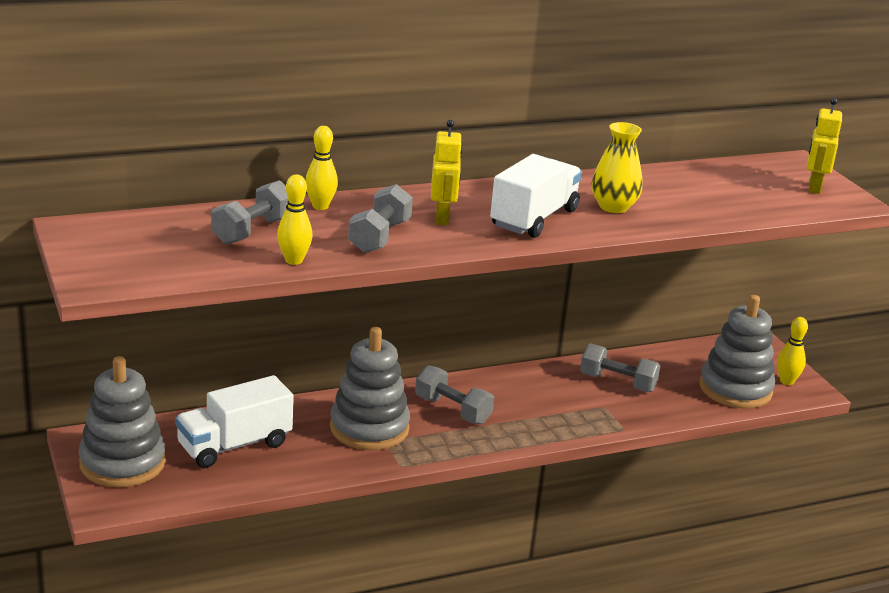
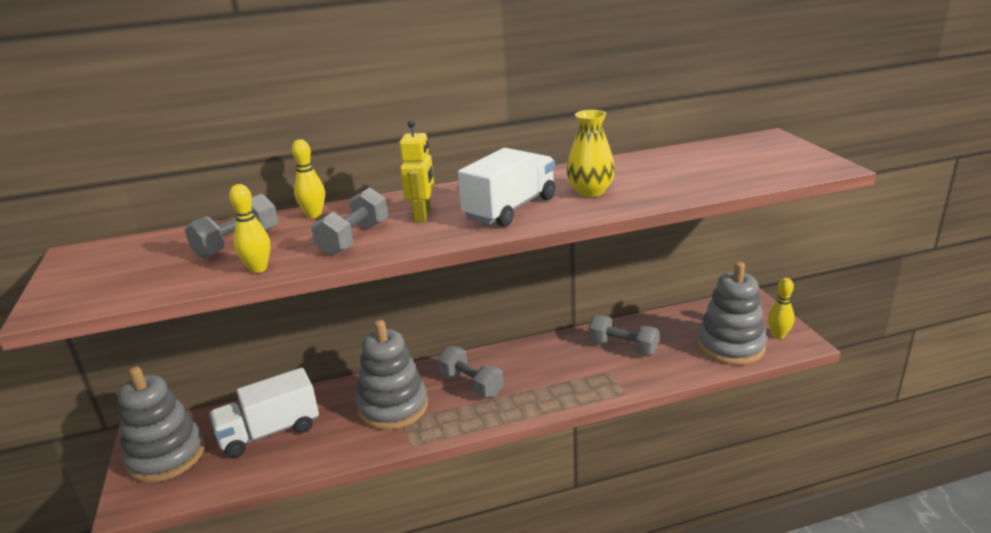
camera: 10 degrees right, 0 degrees up
(814, 187) = (788, 158): yellow robot -> none

